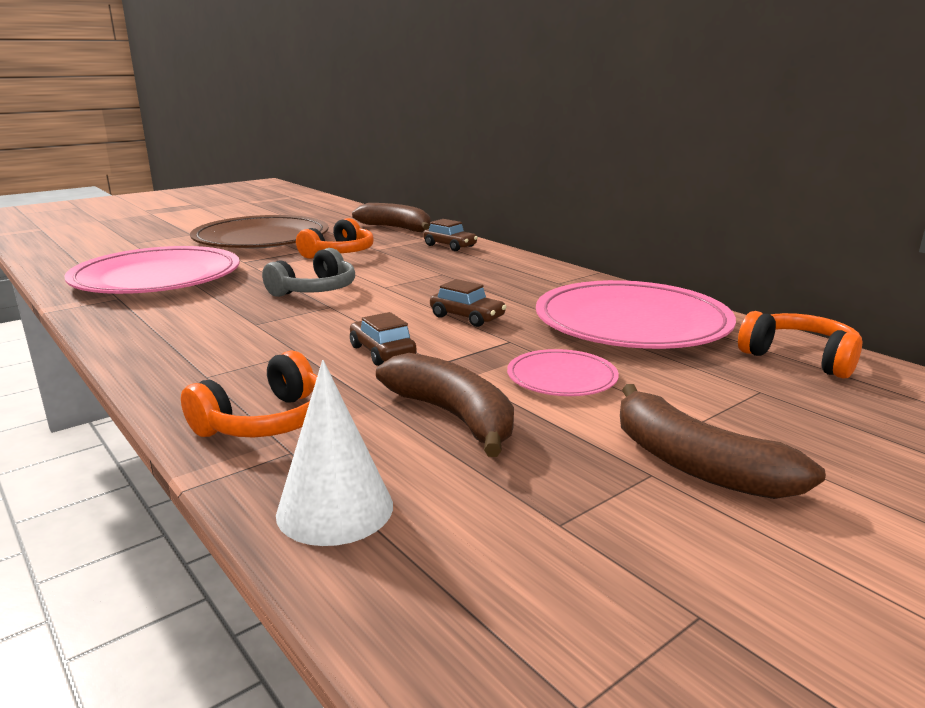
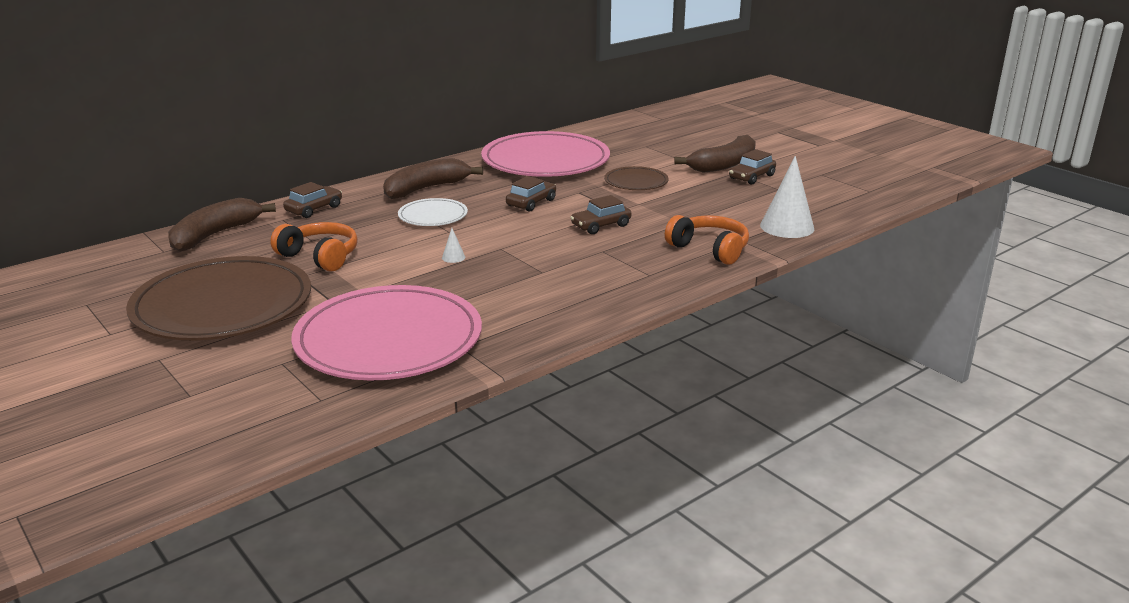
camera: 90 degrees left, 5 degrees up
(315, 290) = (453, 257): grey headphones -> white cone
(428, 280) = (433, 216): none -> white plate
(453, 416) = (690, 206): brown banana -> brown banana (426, 189)
(562, 378) = (636, 182): pink plate -> brown plate
(629, 493) = (751, 177): none -> brown car
(800, 358) = (602, 133): orange headphones -> none

